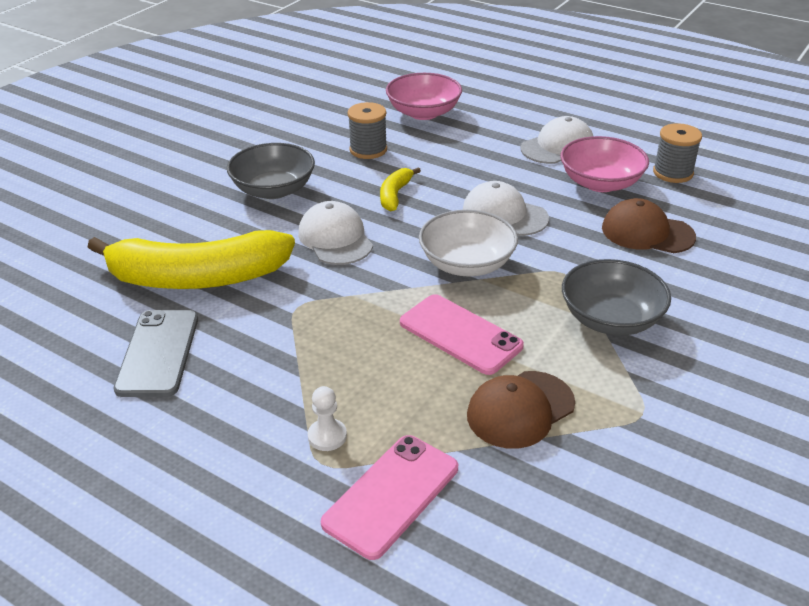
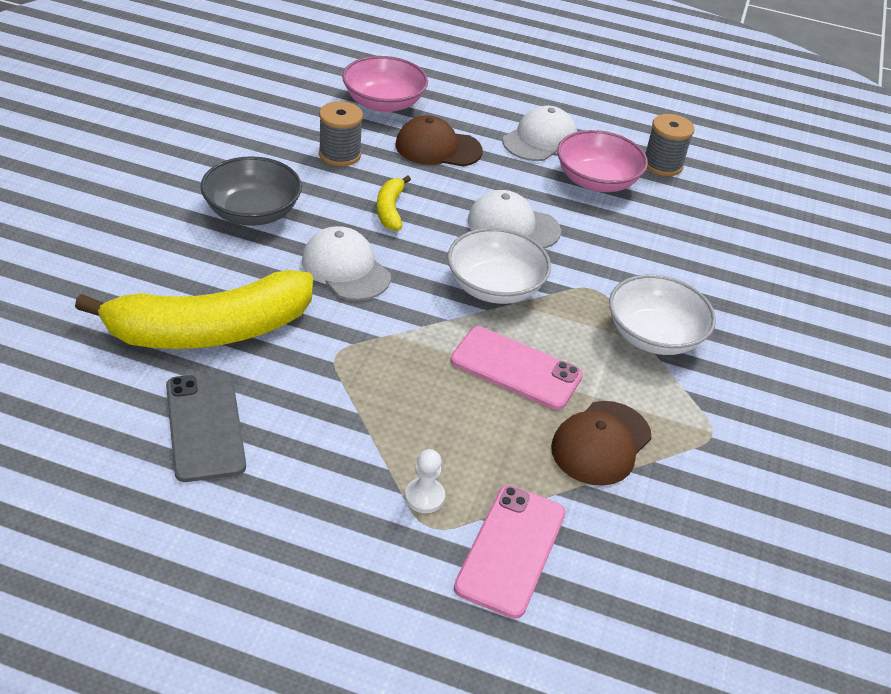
camera: 20 degrees left, 5 degrees up
(611, 319) = (654, 336): grey bowl -> white bowl
(647, 232) = (658, 236): brown cap -> brown cap (438, 148)

